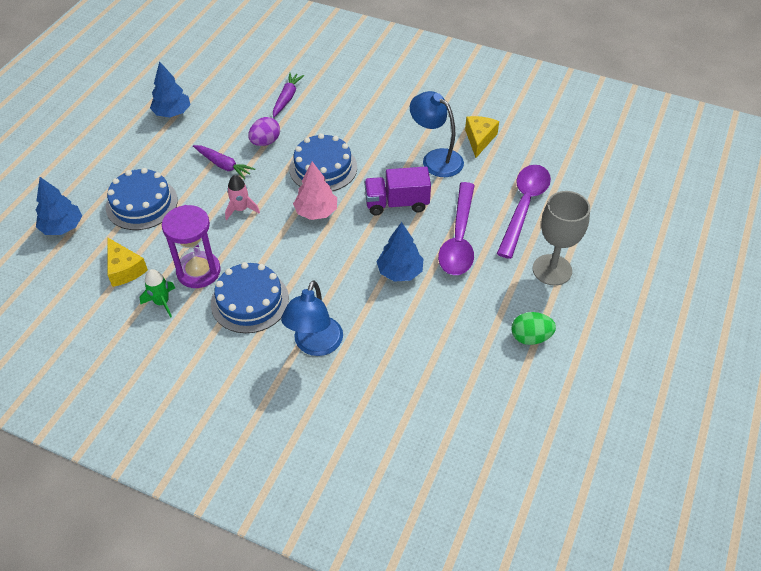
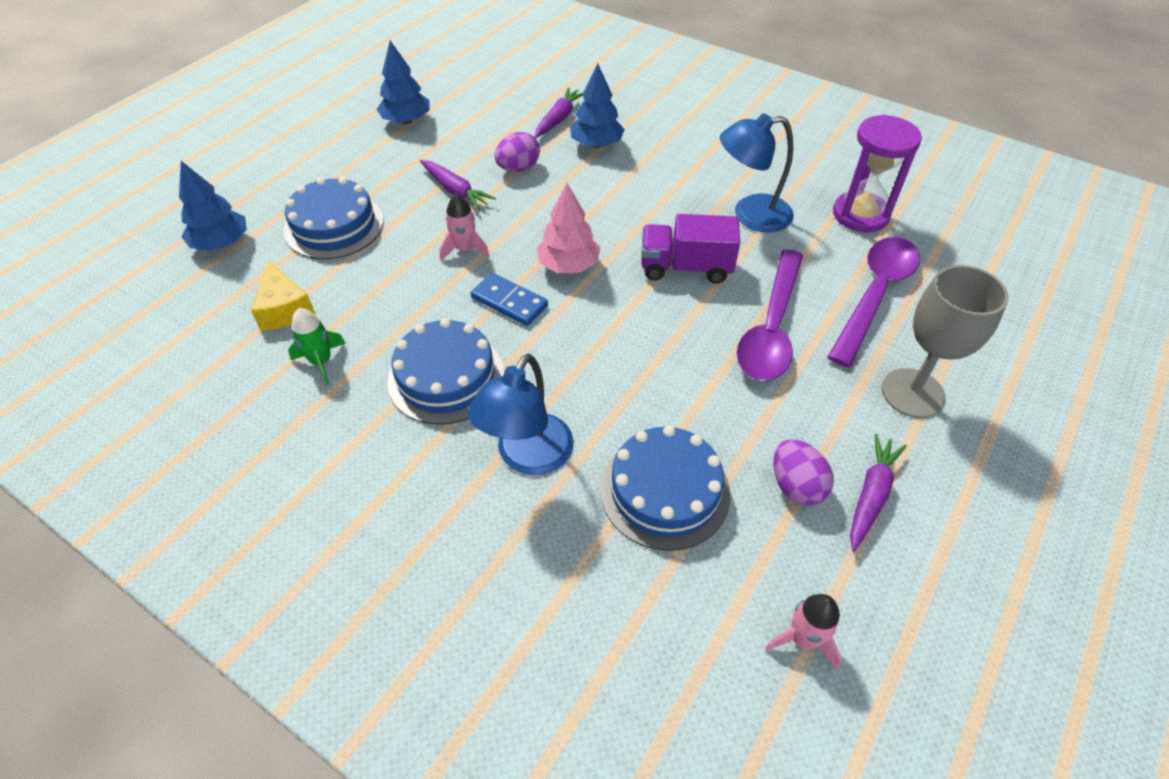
camera: 10 degrees right, 0 degrees up
(198, 271) = (384, 325): purple hourglass -> purple hourglass (860, 215)
(281, 244) = (509, 302): none -> blue domino
(323, 168) = (589, 209): blue cake -> blue cake (665, 491)
(400, 272) = (675, 364): blue tree -> blue tree (596, 144)
(436, 159) = (750, 215): blue lamp -> blue lamp turned 60 degrees counterclockwise
(479, 139) = (816, 196): yellow cheese -> none
(485, 338) = (796, 486): none -> purple egg
(498, 425) = (803, 639): none -> pink rocket
(530, 337) = (870, 496): green egg -> purple carrot

